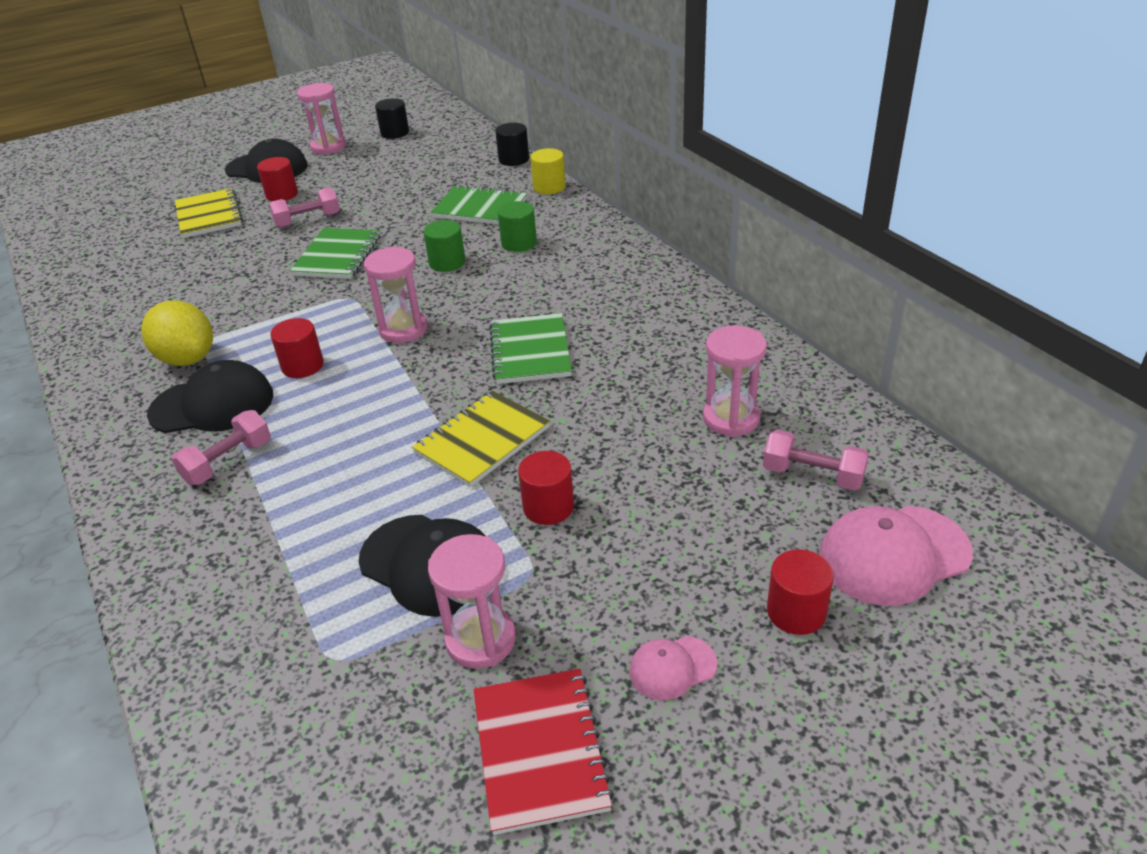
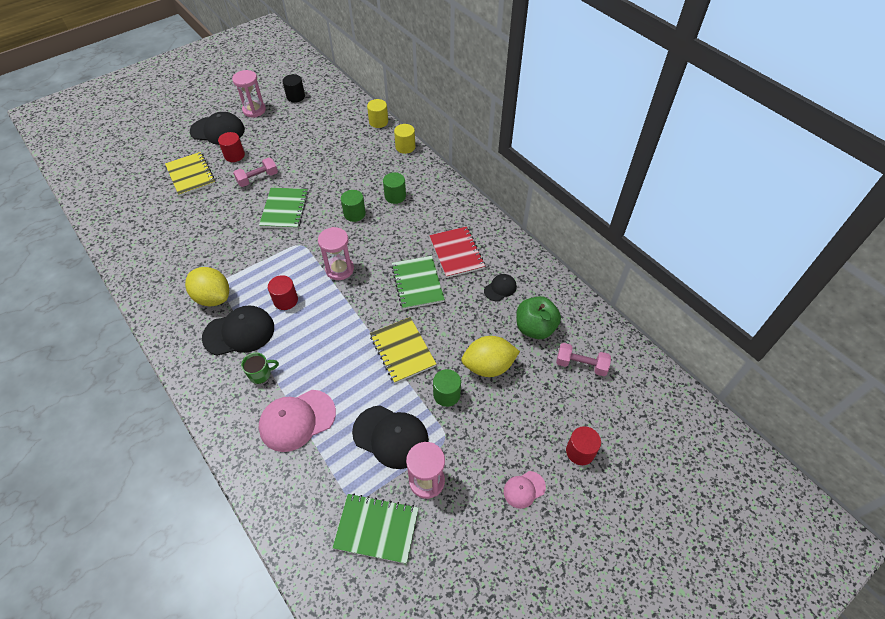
camera: 10 degrees left, 15 degrees up
(228, 462) = (261, 374): pink dumbbell -> green mug
(480, 208) = (365, 166): green notebook -> green notebook (376, 529)
(482, 440) = (402, 351): yellow notebook -> yellow notebook turned 60 degrees counterclockwise
(514, 159) = (378, 122): black cylinder -> yellow cylinder
(539, 751) = (467, 542): red notebook -> red notebook (456, 253)
(548, 507) = (446, 394): red cylinder -> green cylinder
(634, 469) = (488, 366): none -> yellow lemon
(675, 362) = (500, 288): none -> black cap
(731, 418) = (535, 328): pink hourglass -> green apple
(893, 555) = (624, 413): pink cap -> pink cap (297, 420)

